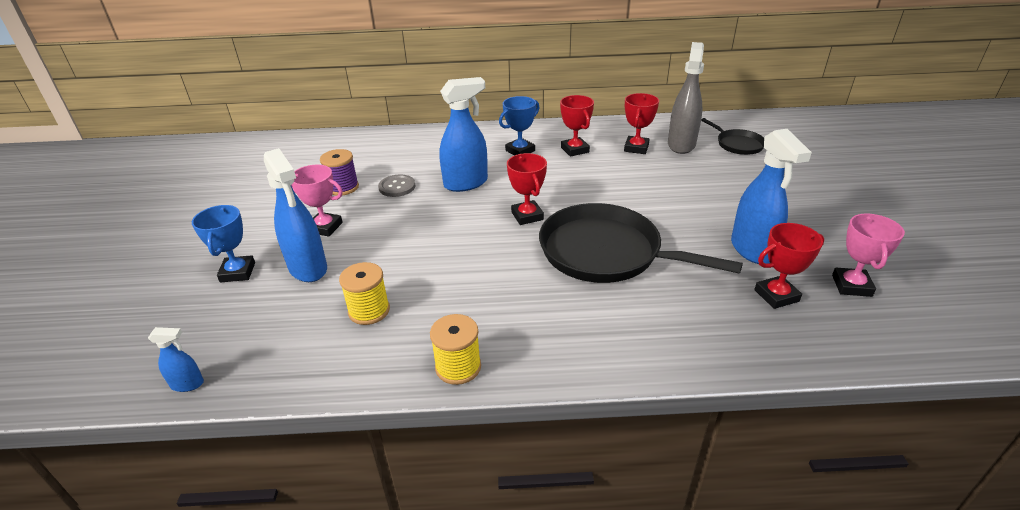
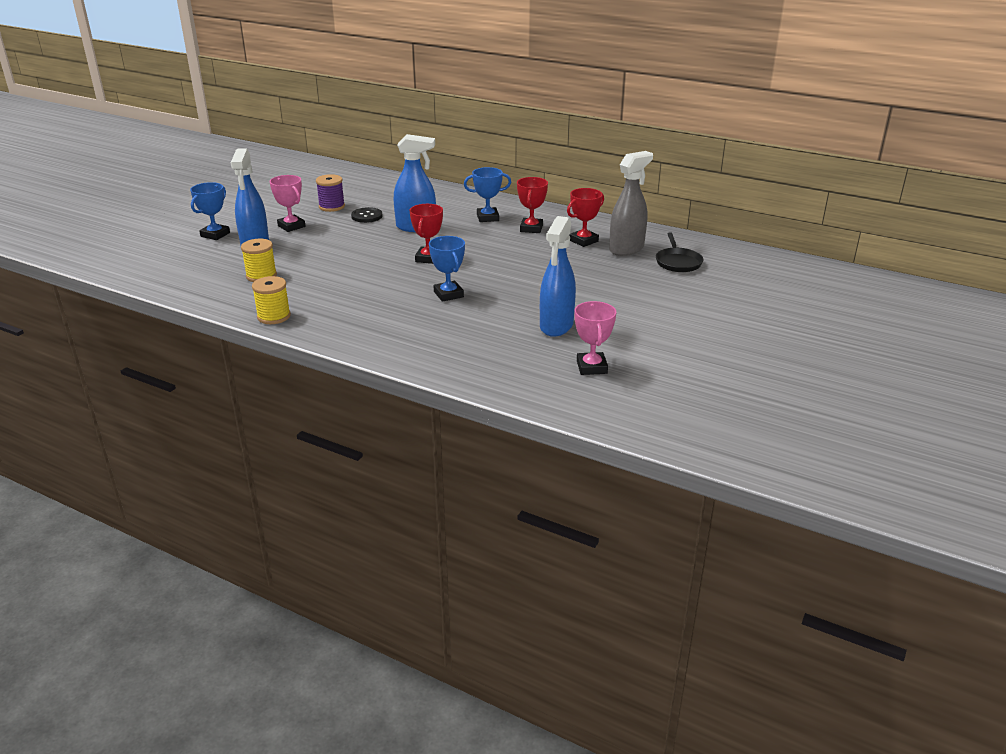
camera: 30 degrees right, 5 degrees down
(187, 384) = (136, 277): blue spray bottle -> none
(397, 187) = (367, 216): grey button -> black button
(606, 252) = (448, 294): black pan -> blue trophy
(776, 295) = (525, 353): red trophy -> none
(851, 286) = (591, 367): pink trophy -> pink trophy turned 45 degrees counterclockwise

